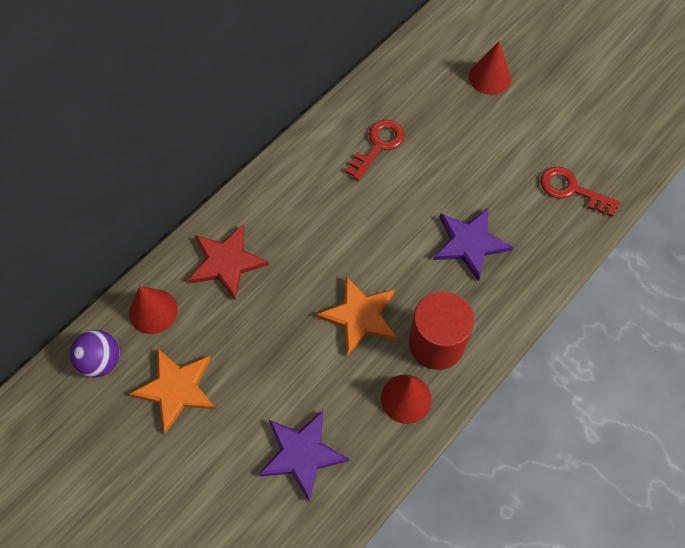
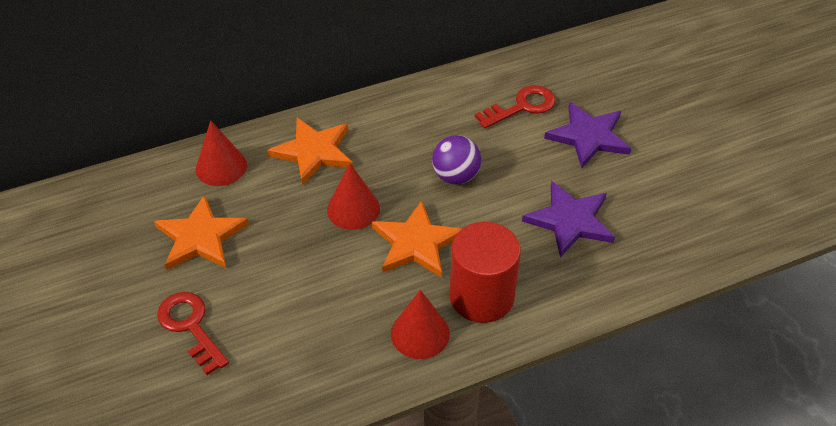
camera: 25 degrees right, 15 degrees down
(101, 361) = (149, 189): purple ball -> purple ball (455, 176)
(226, 262) = (314, 152): red star -> orange star
(302, 454) = (284, 340): purple star -> purple star (588, 137)
(489, 77) = (674, 86): red cone -> red cone (353, 209)
(572, 190) = (713, 212): red key -> red key (190, 327)

